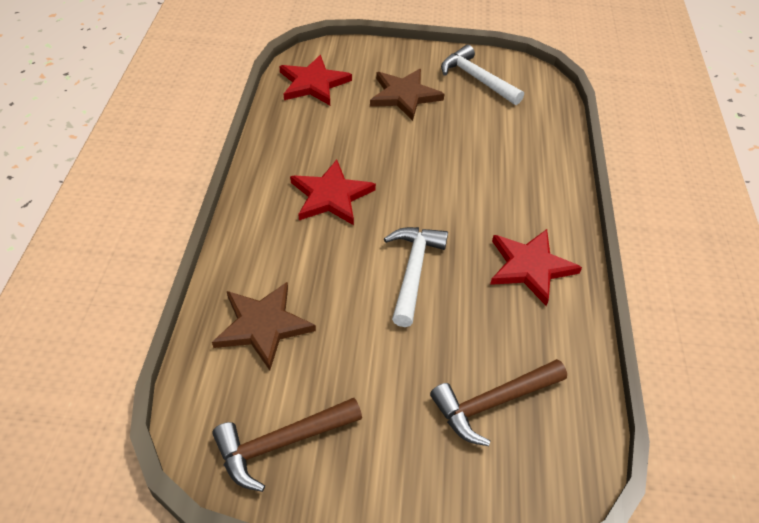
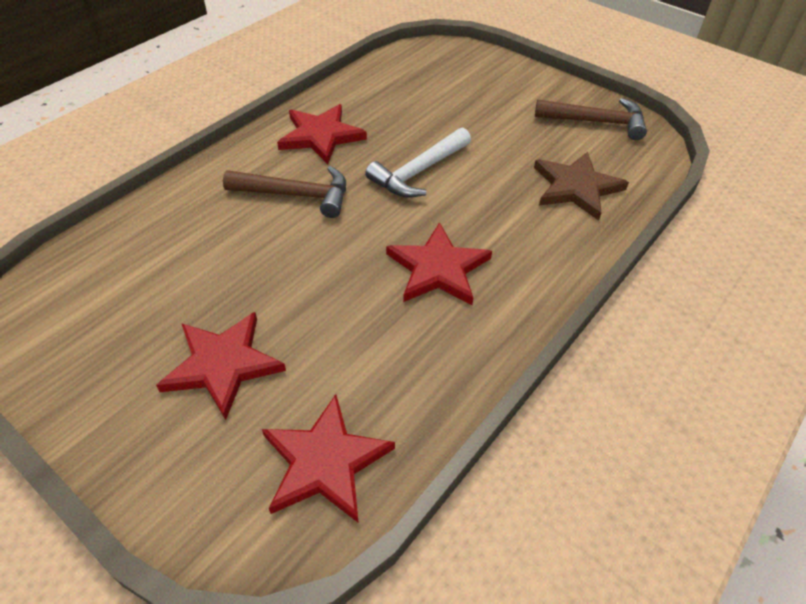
camera: 145 degrees left, 0 degrees up
(404, 95) = (223, 365): brown star -> red star
(477, 79) = (99, 342): white hammer -> none
(493, 403) = (439, 87): brown hammer -> brown hammer (296, 195)

